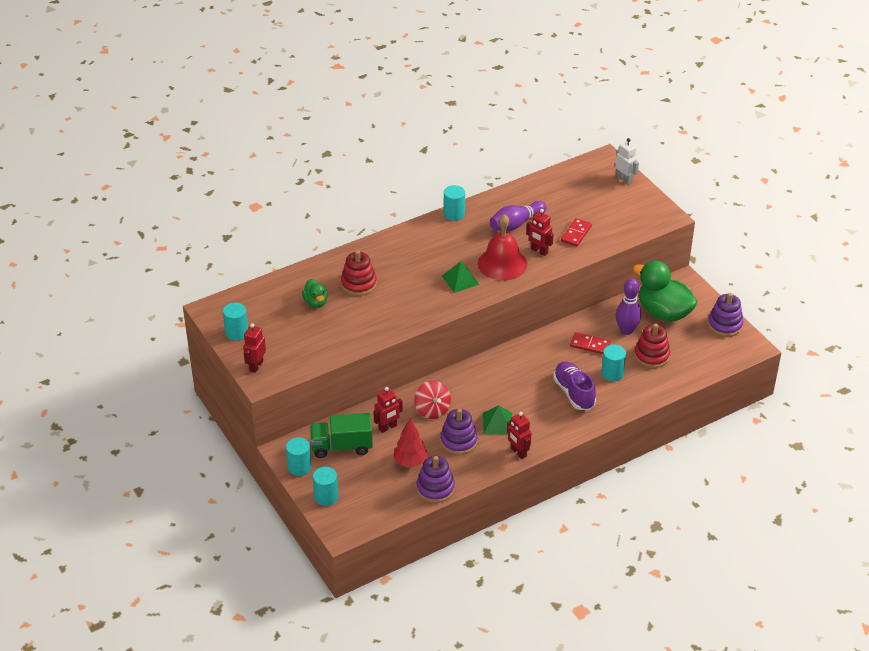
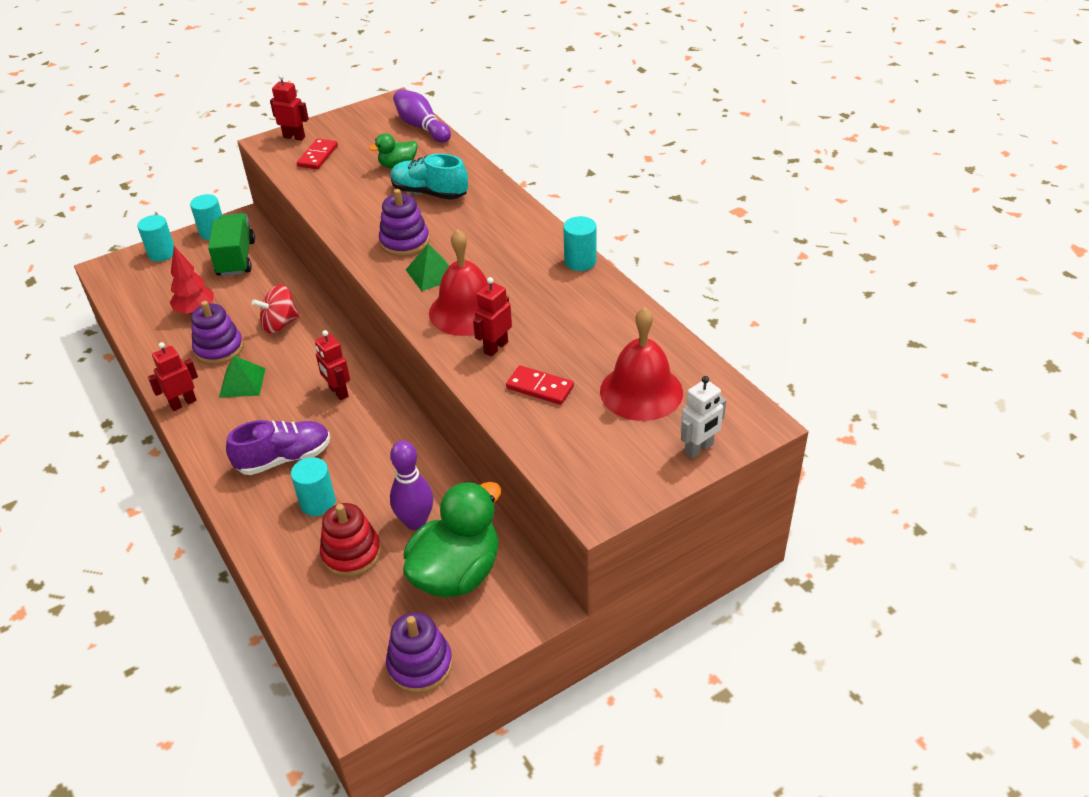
camera: 90 degrees right, 0 degrees up
(236, 332) = (352, 121): turquoise cylinder -> none
(358, 284) = (429, 193): red stacking toy -> turquoise shoe
(387, 427) = (258, 290): red robot -> red robot (338, 392)
(435, 488) = (145, 333): purple stacking toy -> purple stacking toy (404, 242)
(516, 224) = (561, 322): purple bowling pin -> purple bowling pin (422, 127)
(580, 196) = (641, 391): none -> red bell
(590, 345) = (385, 476): red domino -> red domino (318, 156)

